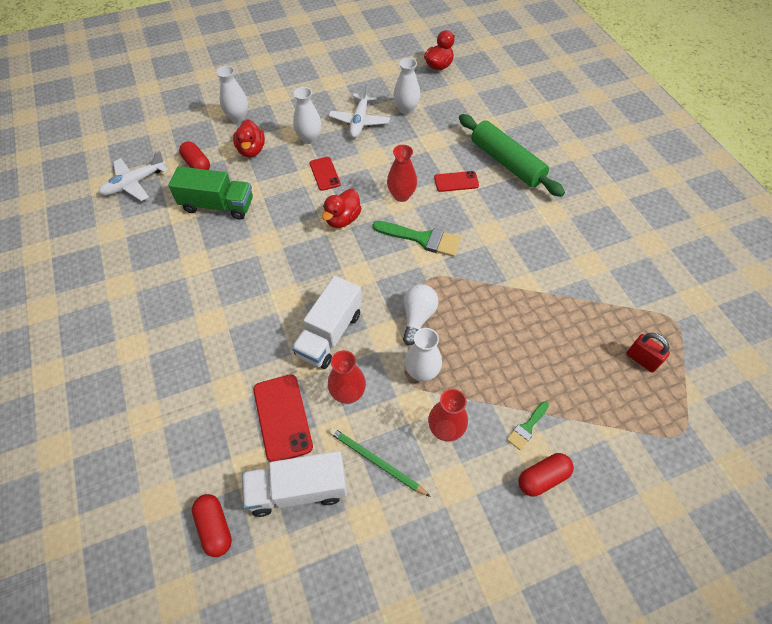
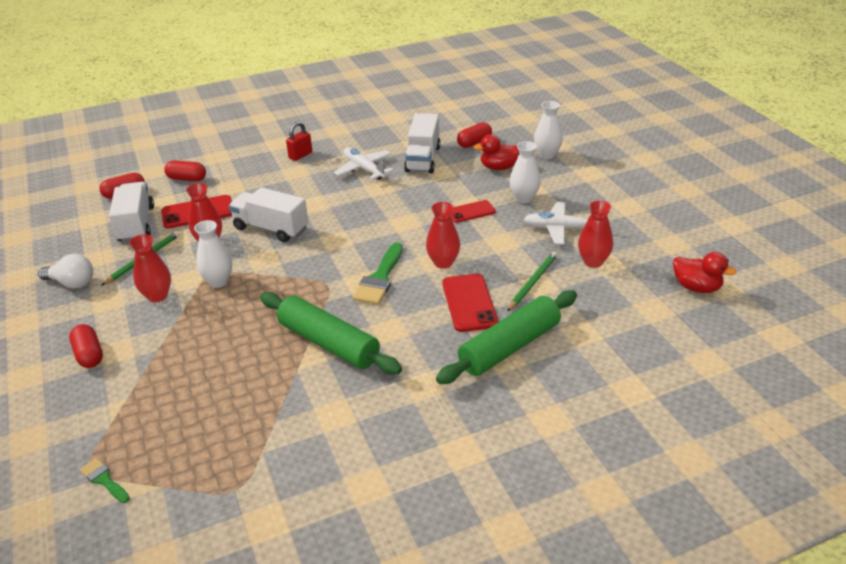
camera: 90 degrees right, 20 degrees down
(134, 183) = (447, 118): white plane -> white plane (364, 169)
(195, 447) = (187, 179): none -> red capsule
(217, 205) = (423, 159): green truck -> white truck
(342, 219) = (407, 227): red duck -> none
(406, 109) = (593, 262): white vase -> red vase
(417, 317) = (279, 277): white light bulb -> white light bulb (72, 283)
(430, 144) = (533, 282): none -> green pencil
(456, 182) = (469, 303): red phone -> red phone, size x1.56
(510, 272) = (328, 343): none -> green rolling pin
(527, 427) = (141, 347): green brush -> green brush (104, 480)
(641, 360) = (189, 446): red padlock -> red padlock (300, 155)

